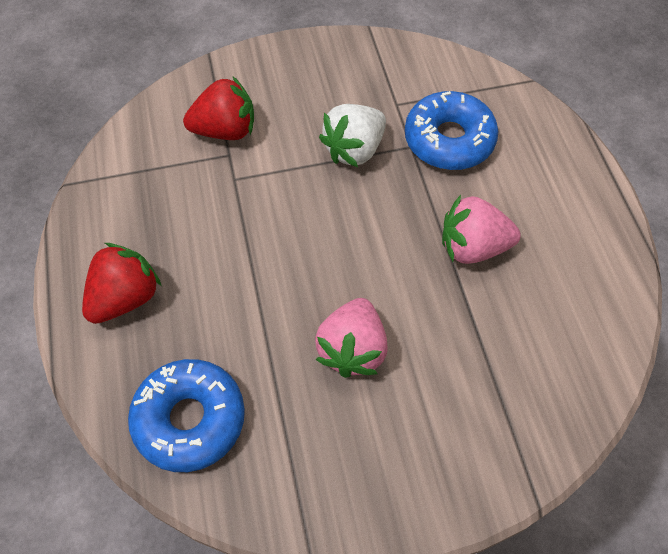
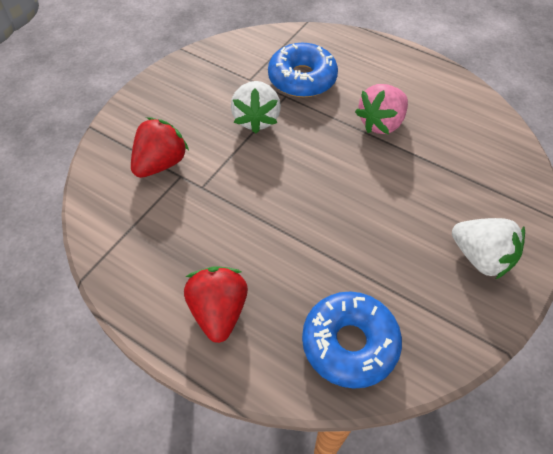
camera: 45 degrees left, 5 degrees down
(352, 349) = (388, 224): pink strawberry -> none
(400, 459) = (480, 257): none -> white strawberry

